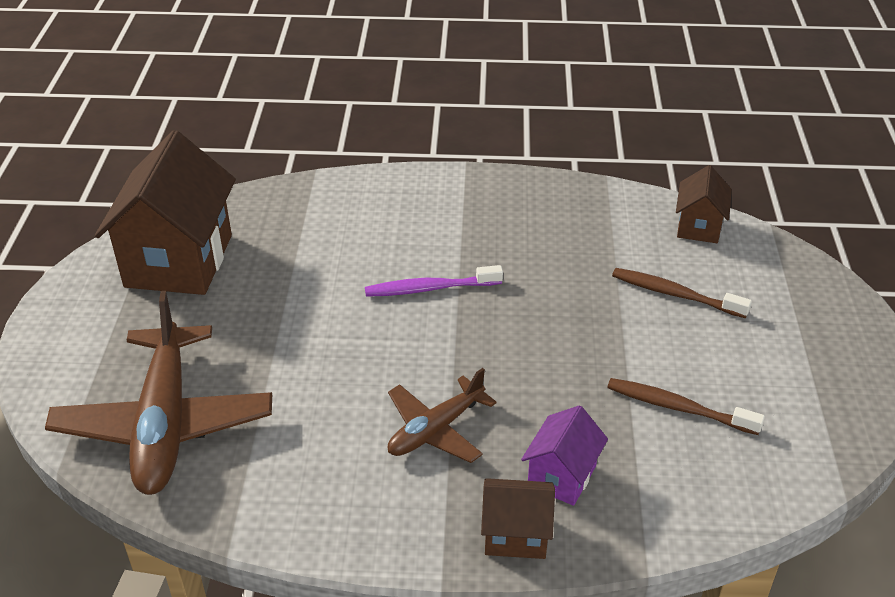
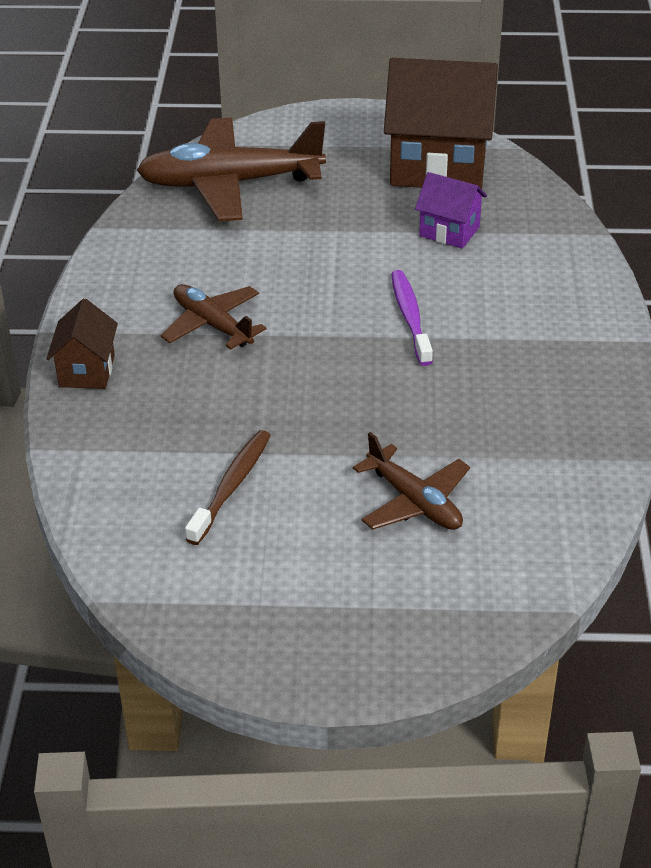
camera: 90 degrees right, 0 degrees up
(562, 476) = (149, 400): purple house -> purple house (449, 231)
(675, 294) = (414, 502): brown toothbrush -> brown plane
(698, 227) = (552, 536): brown house -> none

